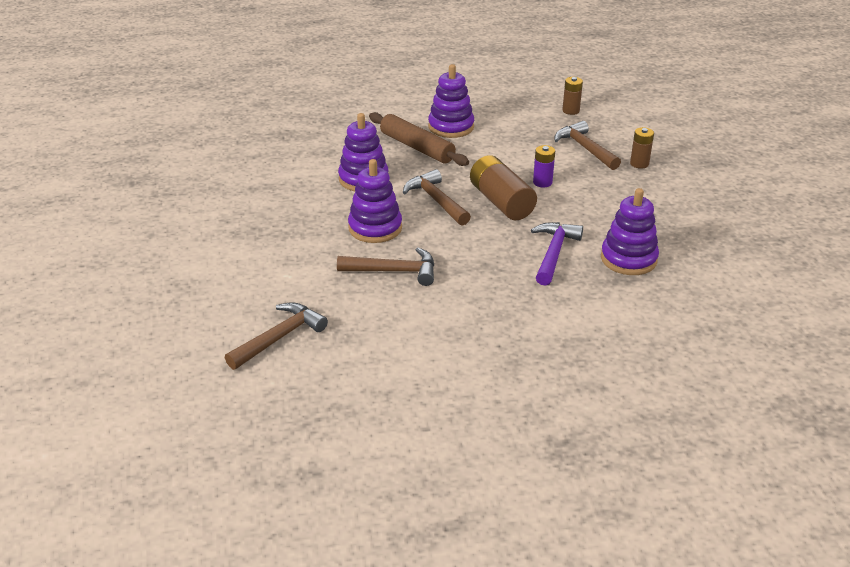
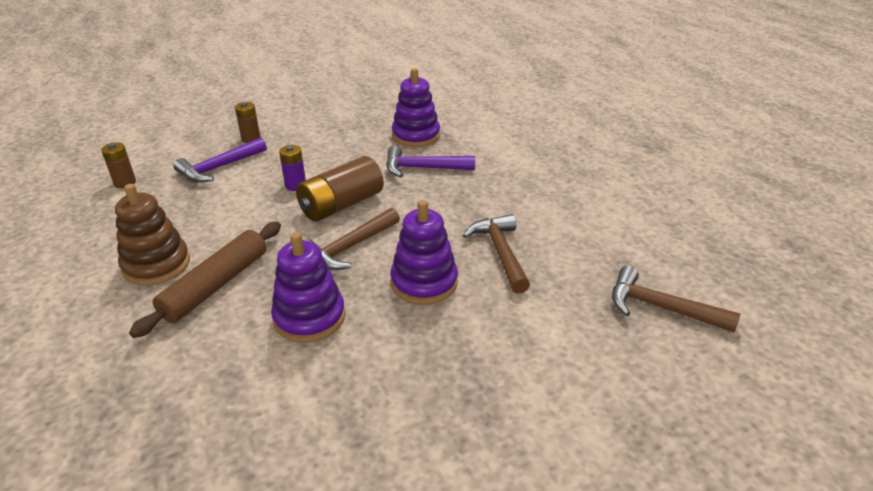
camera: 105 degrees left, 0 degrees up
(451, 127) = (156, 265): purple stacking toy -> brown stacking toy
(585, 148) = (219, 168): brown hammer -> purple hammer

